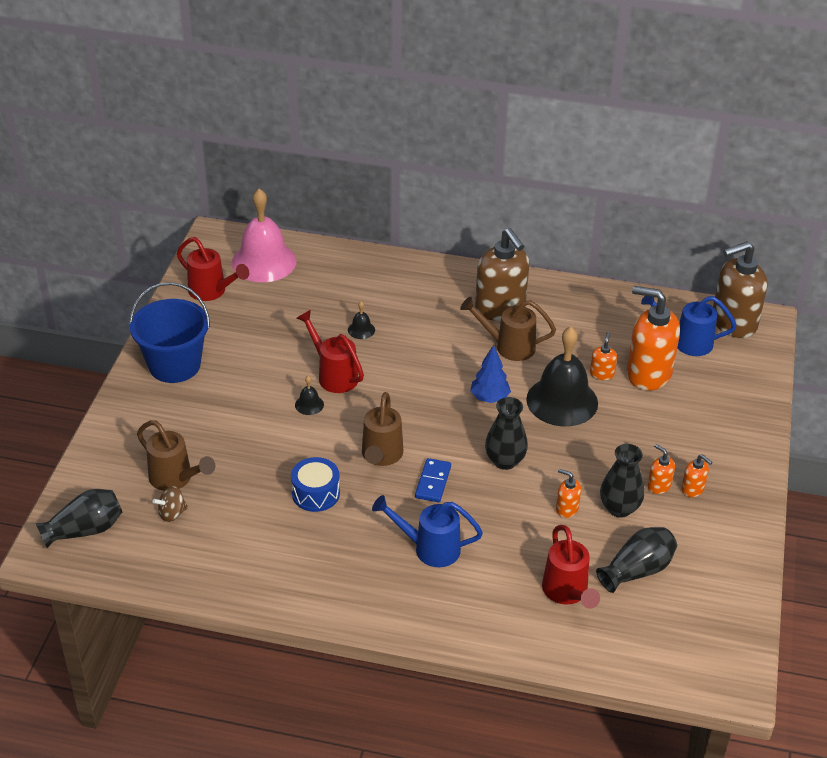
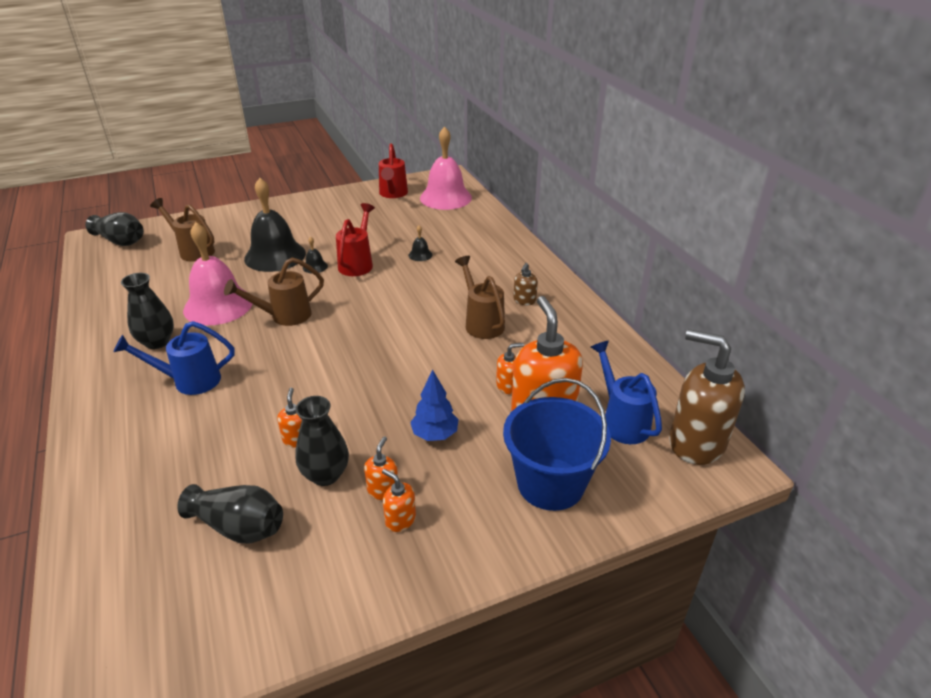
camera: 55 degrees right, 5 degrees down
(172, 514) = (156, 262): brown spinning top -> none
(174, 365) = (306, 210): blue bucket -> blue bucket (550, 483)
(175, 479) = (193, 250): brown watering can -> brown watering can turned 120 degrees clockwise
(315, 493) = (218, 305): blue drum -> pink bell
(429, 548) = (189, 381): blue watering can -> blue watering can turned 75 degrees counterclockwise
(433, 482) = (274, 351): blue domino -> none
(489, 398) = (406, 338): blue tree -> blue tree (435, 435)
(500, 308) = (524, 300): brown soap dispenser -> brown soap dispenser, size x0.44
(505, 461) = (333, 377): black vase -> black vase (157, 342)
(562, 401) = (444, 378): black bell -> black bell (275, 256)
(567, 593) = (175, 488): red watering can -> none
(693, 489) = (400, 519): orange soap dispenser -> orange soap dispenser turned 120 degrees clockwise

